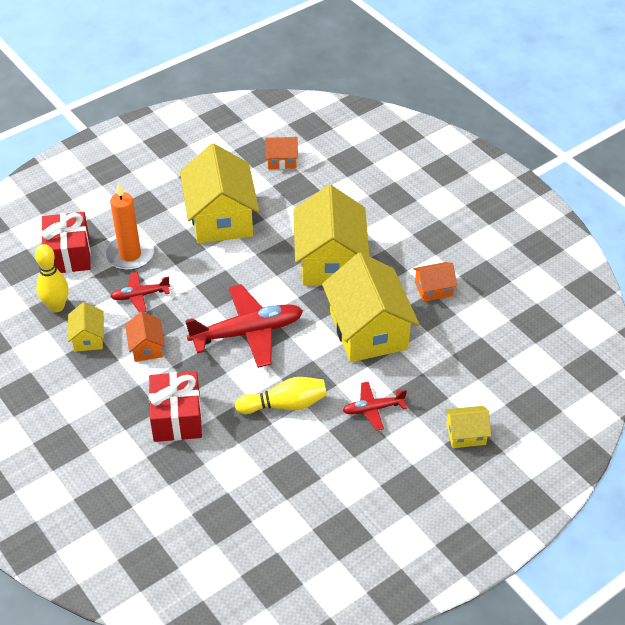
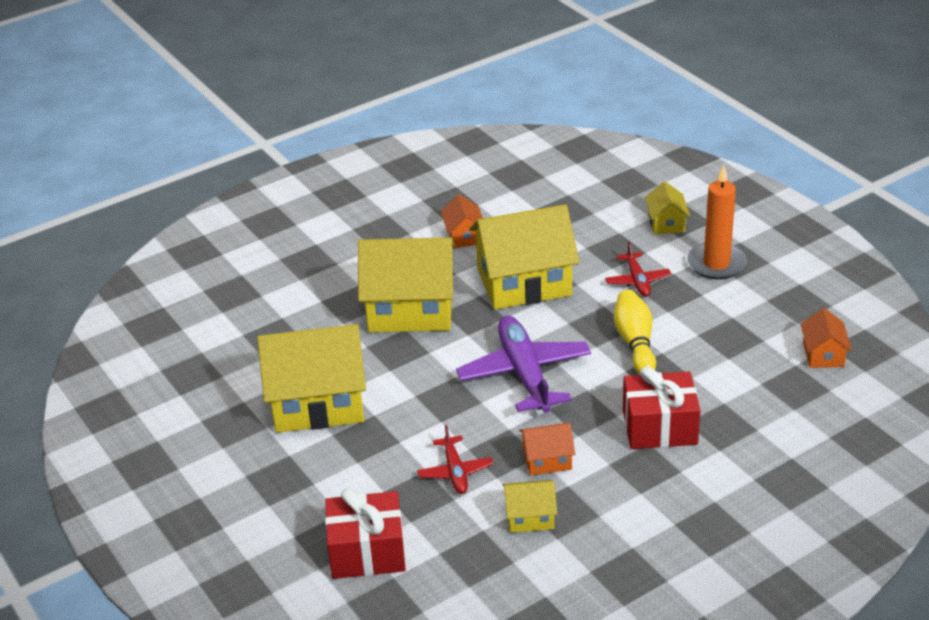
camera: 85 degrees left, 10 degrees down
(56, 306) = (469, 555): yellow bowling pin -> none
(130, 255) = (376, 486): orange candle -> orange candle (716, 264)
(247, 332) = (524, 373): red plane -> purple plane
(281, 160) = (216, 350): orange house -> orange house (823, 354)

